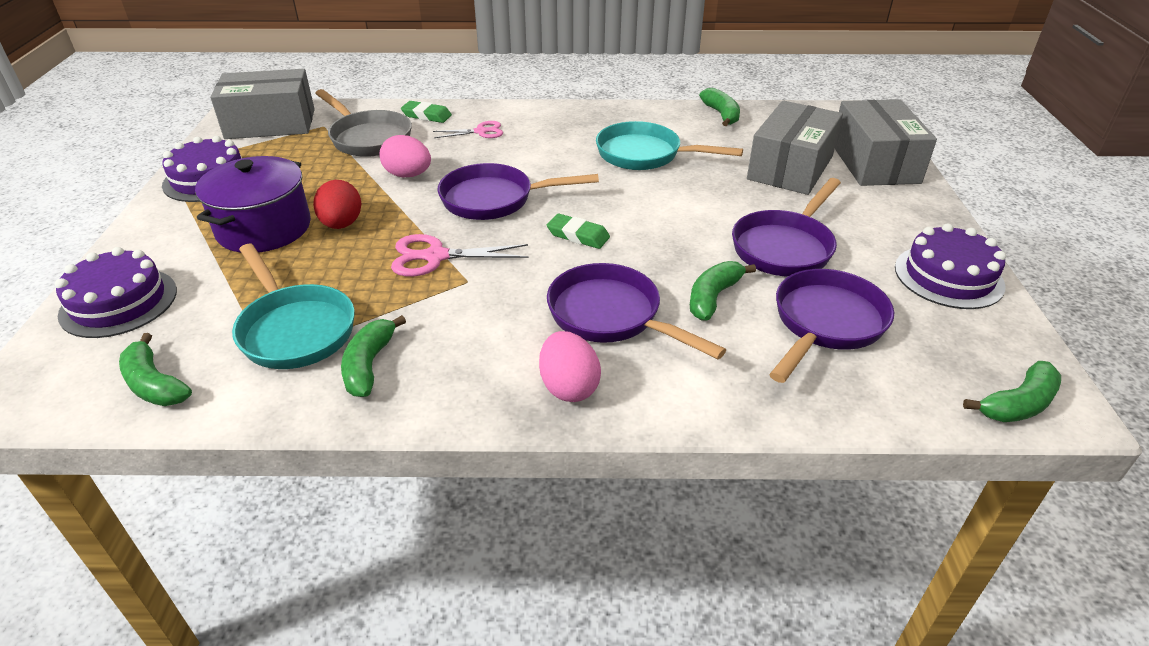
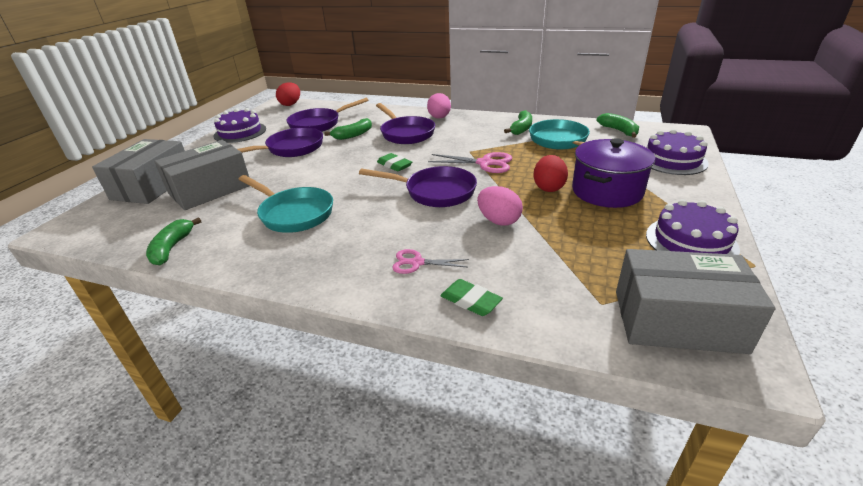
camera: 160 degrees left, 5 degrees down
(368, 138) = (540, 273): grey pan -> none
(1018, 404) = (290, 104): green banana -> red egg

